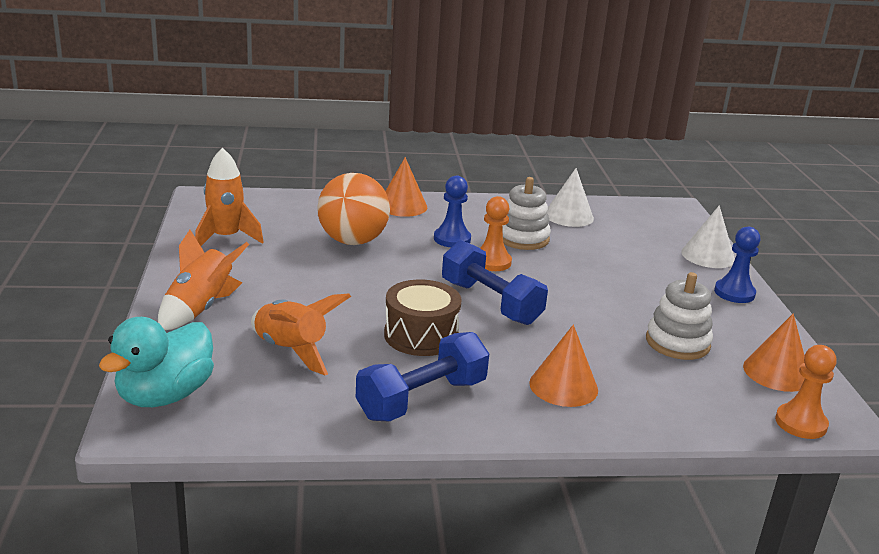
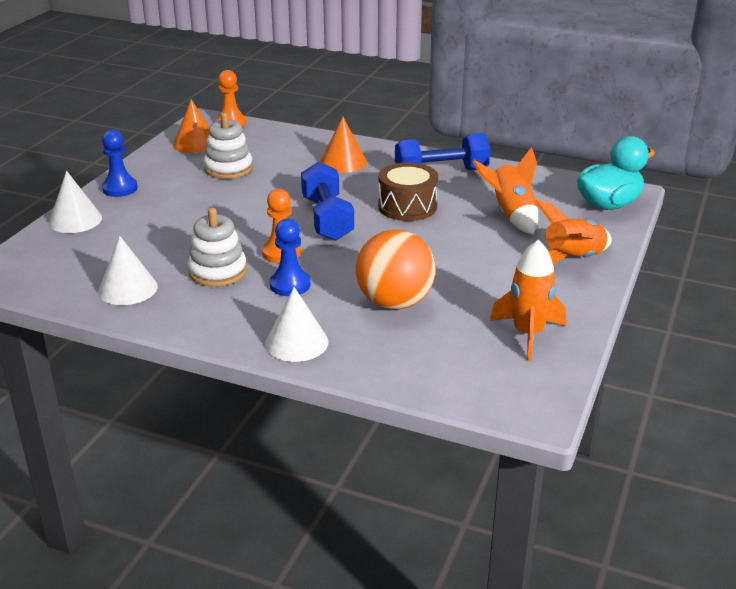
camera: 150 degrees left, 5 degrees up
(402, 206) = (296, 342): orange cone -> white cone

